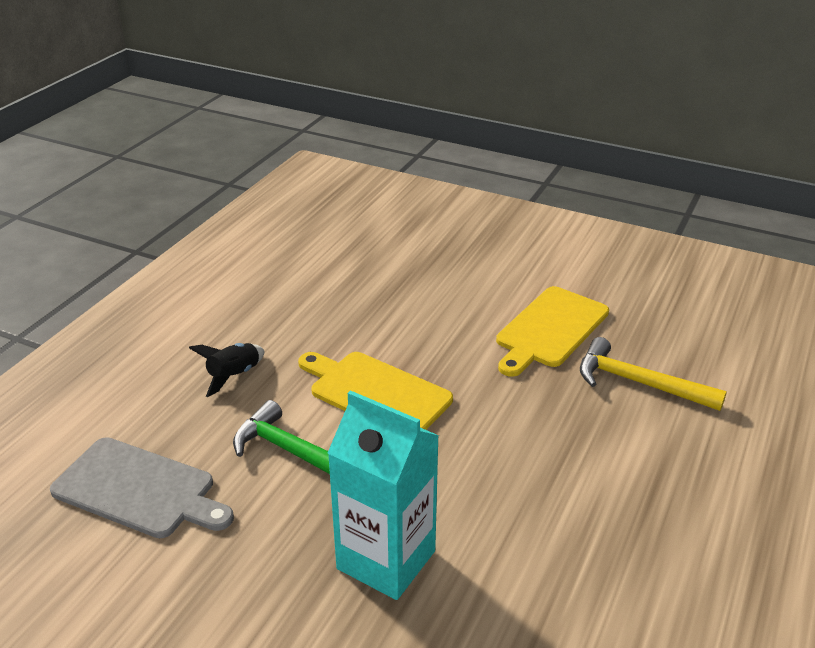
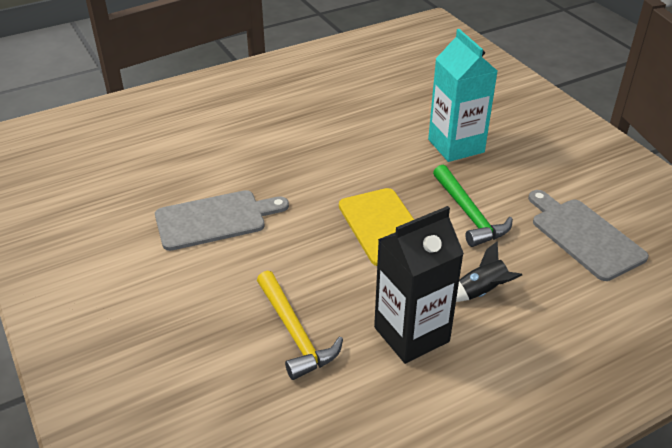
camera: 145 degrees left, 5 degrees up
(277, 318) = (411, 334): none -> black carton
(550, 329) = (215, 219): yellow cutting board -> grey cutting board
(639, 383) = (216, 163): yellow hammer -> yellow hammer (294, 333)

